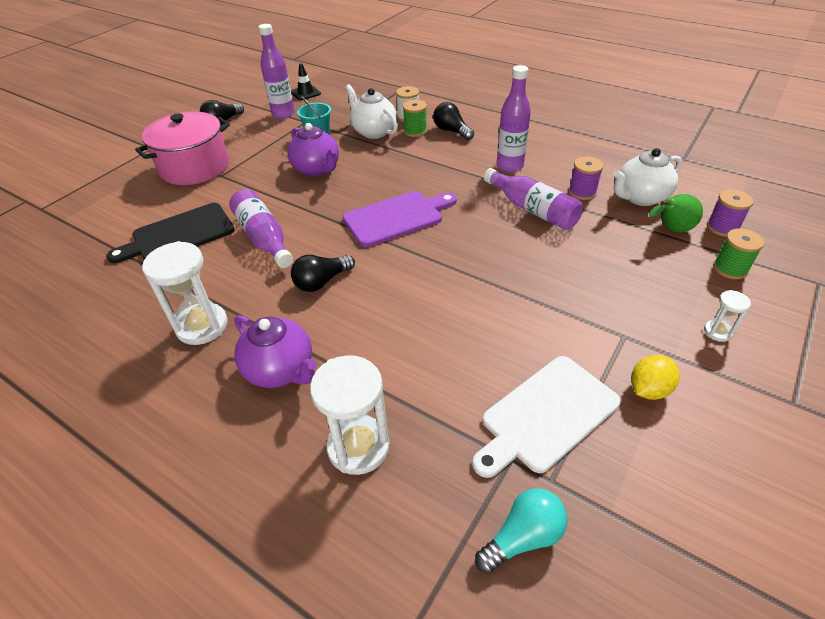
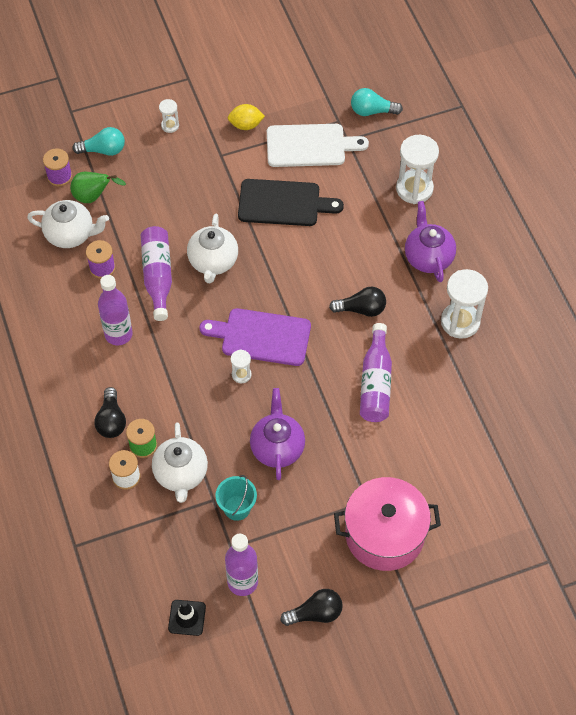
camera: 145 degrees left, 15 degrees up
(179, 235) = (439, 433): black cutting board -> black cutting board (283, 203)
(387, 190) = (241, 374): none -> white hourglass
(502, 242) = (213, 262): none -> white teapot
(730, 268) = (103, 150): green spool -> turquoise light bulb

